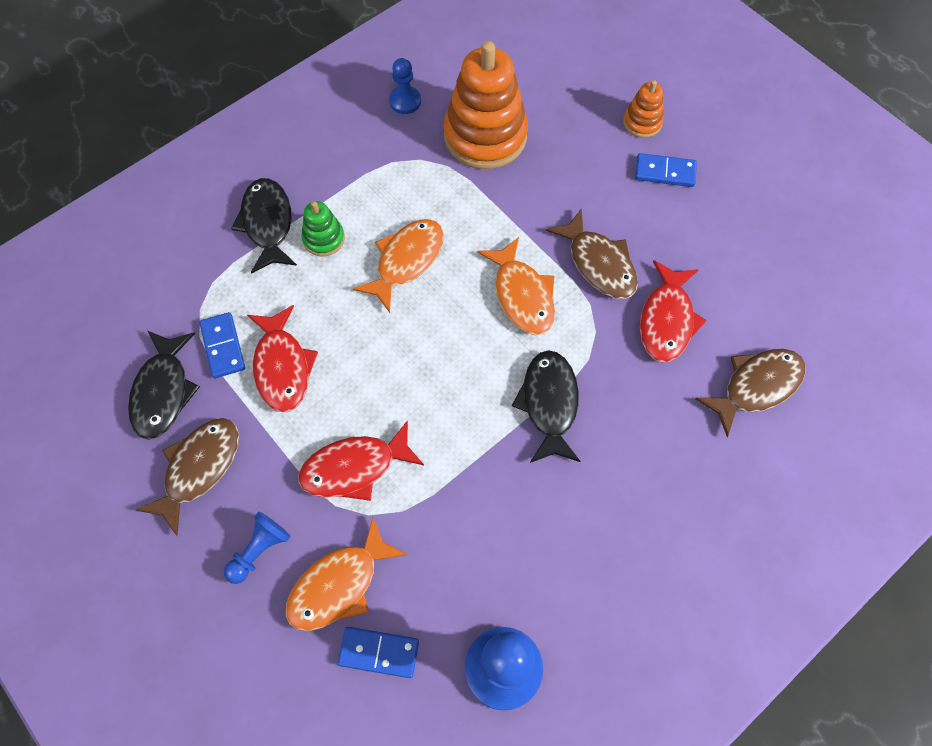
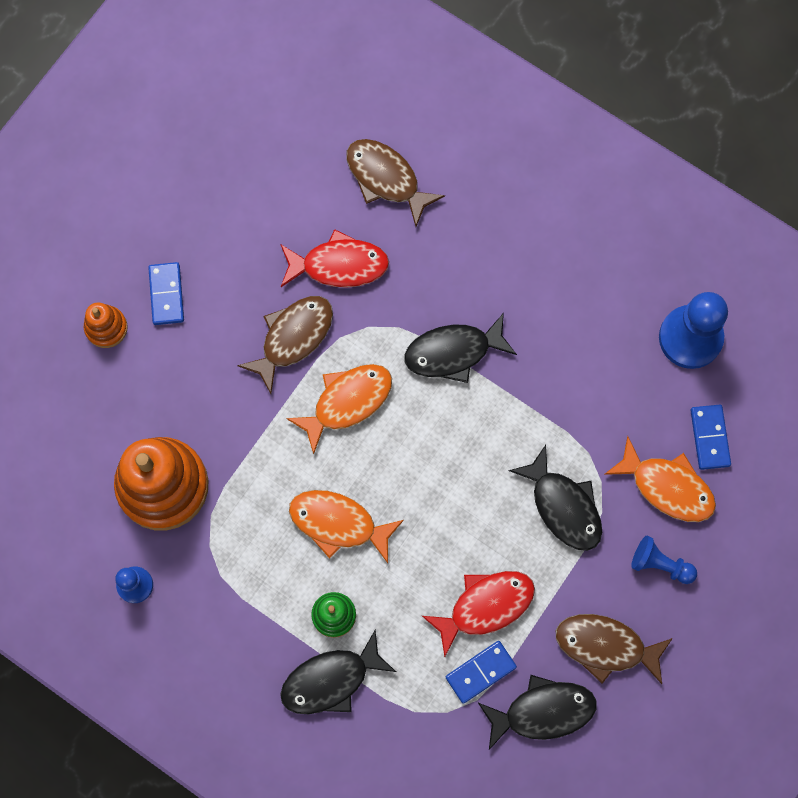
camera: 105 degrees left, 10 degrees up
(355, 468) = (563, 506): red fish -> black fish

